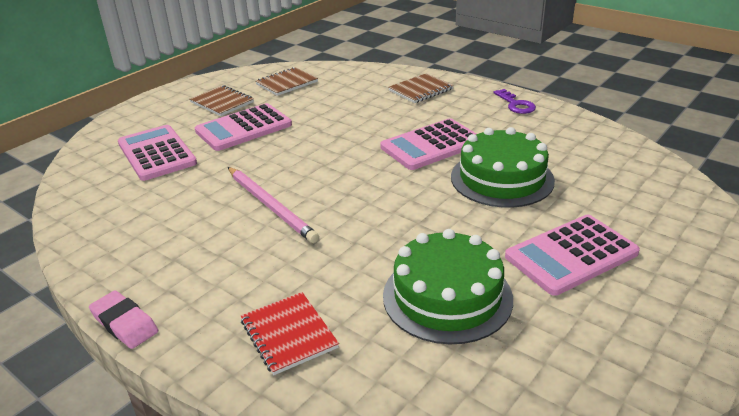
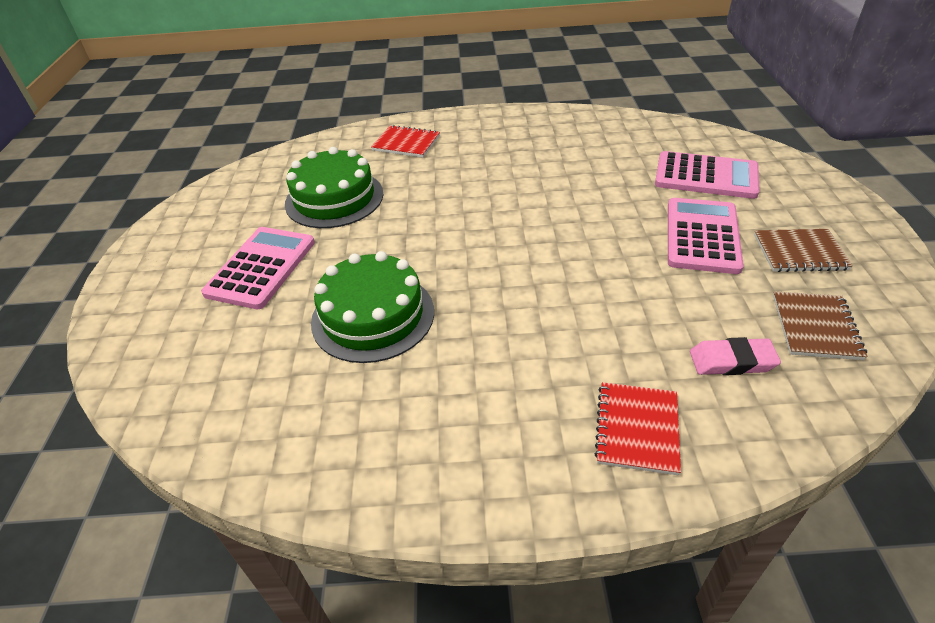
camera: 140 degrees right, 10 degrees up
(125, 323) = (496, 110): pink eraser -> pink eraser (732, 361)
(271, 206) = (533, 189): pink pencil -> none
(420, 90) = (637, 429): brown notebook -> red notebook
(431, 145) = (489, 322): pink calculator -> none
(516, 105) = (463, 480): purple key -> none

